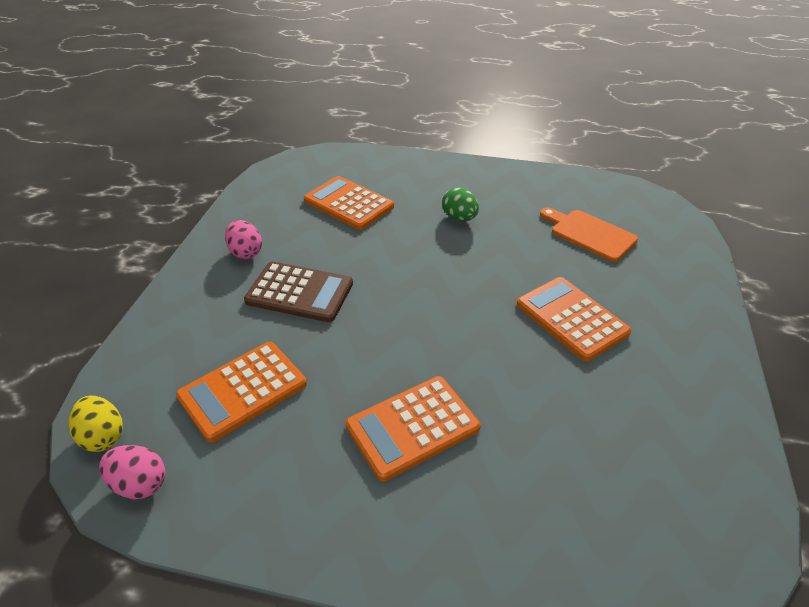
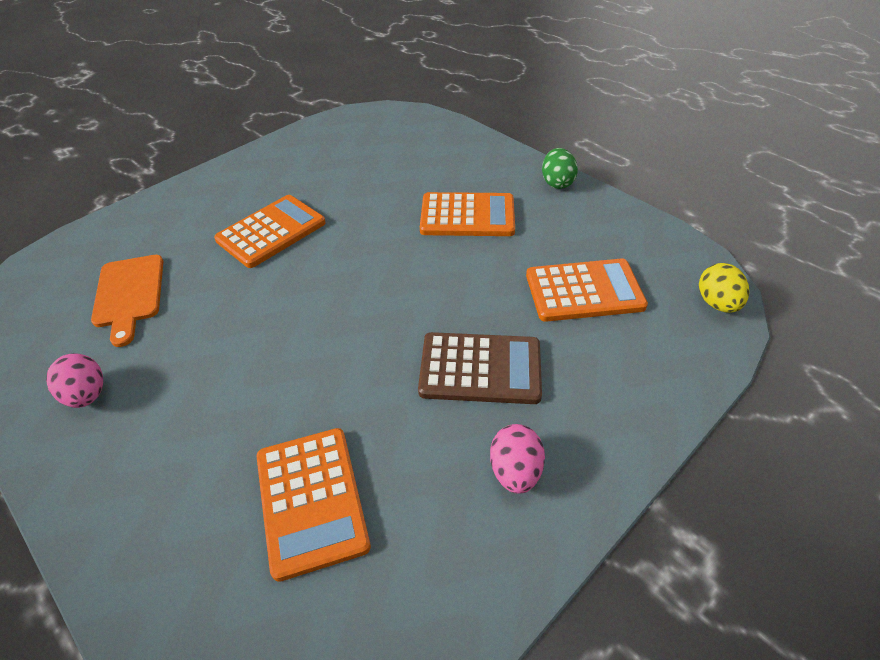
camera: 145 degrees left, 5 degrees up
(140, 484) = (683, 258): pink egg -> pink egg (87, 395)
(299, 292) = (480, 368): brown calculator -> brown calculator turned 135 degrees clockwise
(459, 218) = (212, 386): green egg -> green egg (557, 182)
(571, 318) = (271, 231): orange calculator -> orange calculator turned 135 degrees counterclockwise

